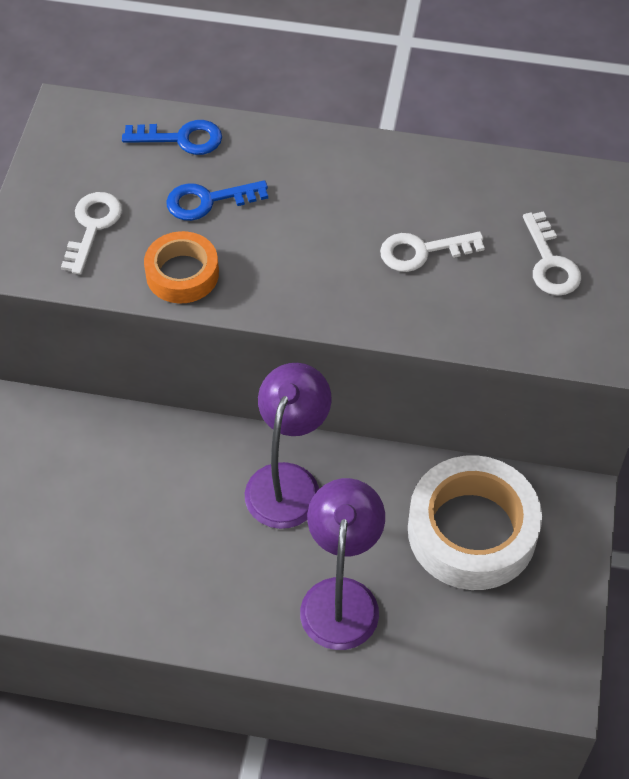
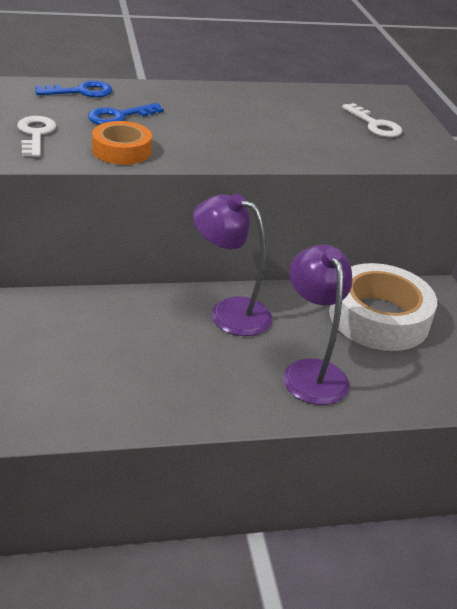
camera: 25 degrees left, 20 degrees down
(288, 481) = (229, 312): purple lamp -> purple lamp turned 60 degrees counterclockwise
(422, 251) = (288, 127): white key -> none

